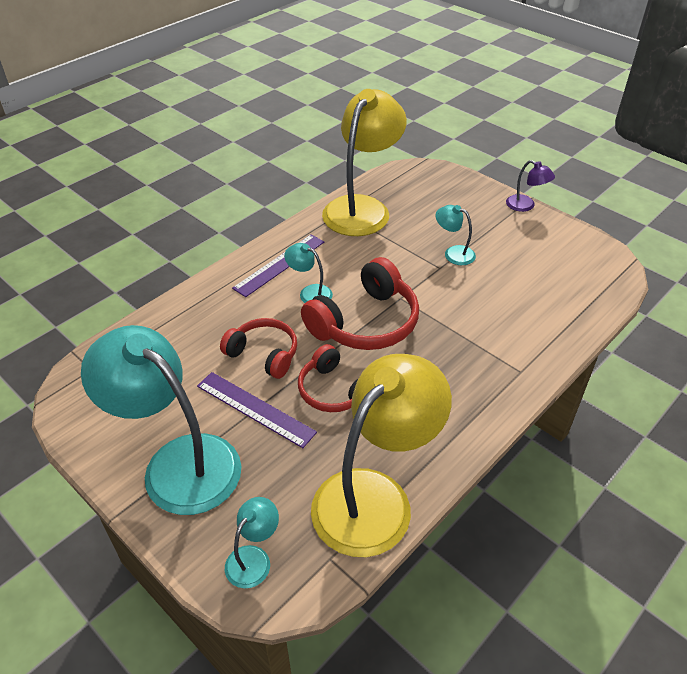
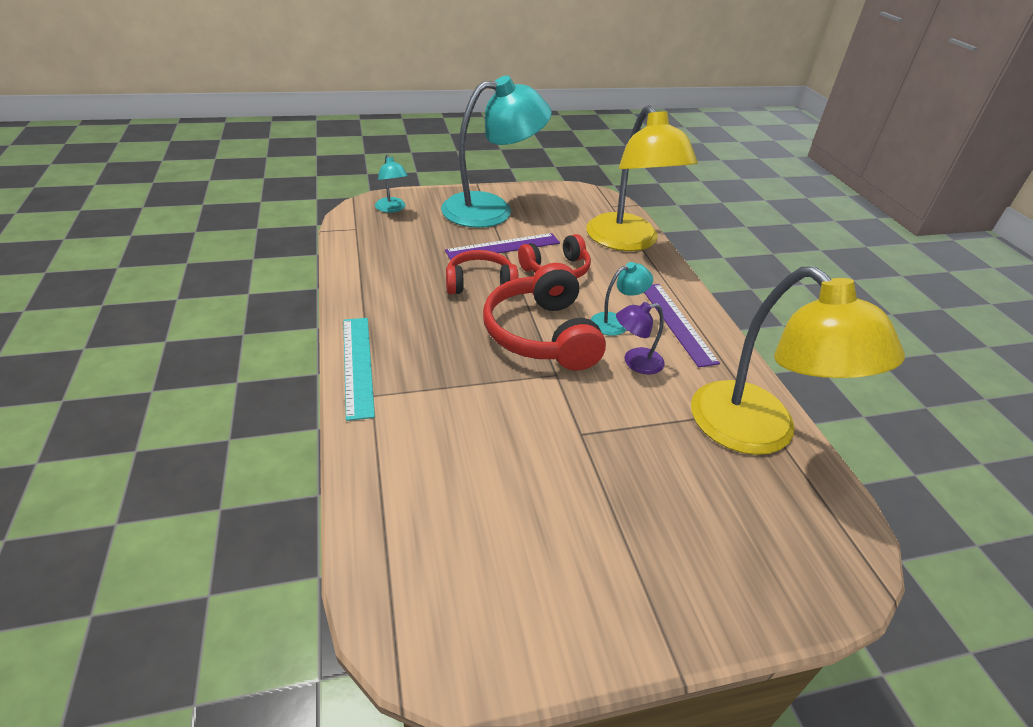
camera: 120 degrees right, 5 degrees down
(375, 496) = (370, 259): yellow lamp -> yellow lamp (628, 241)
(453, 253) = (599, 463): turquoise lamp -> none
(506, 398) = (358, 365): none -> turquoise ruler
(525, 206) = (661, 645): purple lamp -> purple lamp (635, 362)

